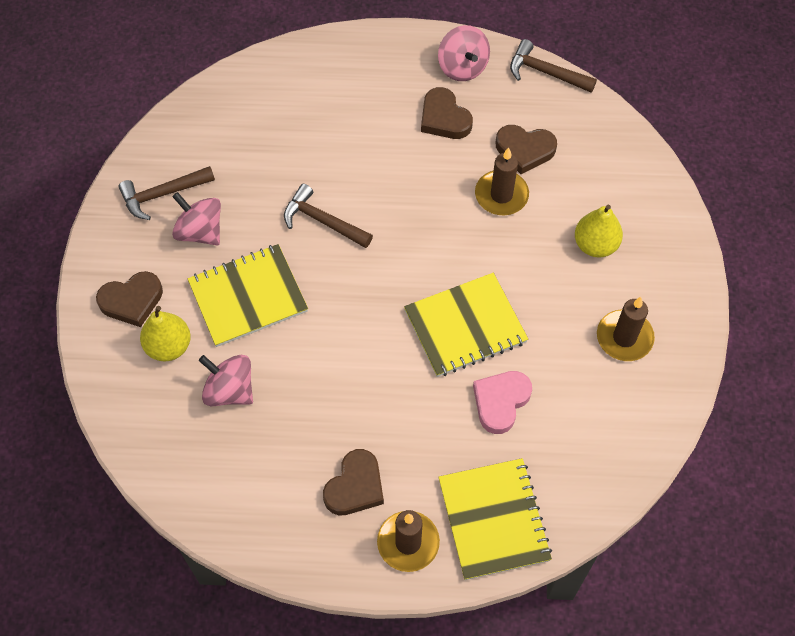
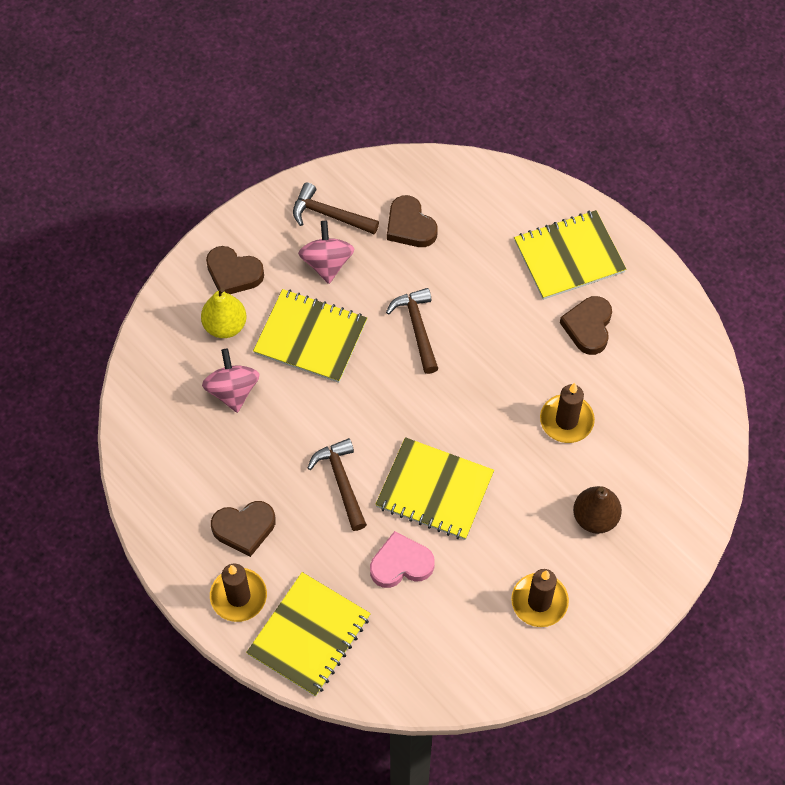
camera: 45 degrees right, 0 degrees up
(376, 81) = (569, 256): none -> yellow notebook
(462, 67) = (646, 299): pink spinning top -> none
(524, 150) = (622, 402): brown heart -> brown heart (410, 226)
(546, 72) = (707, 358): brown hammer -> brown hammer (341, 482)
(595, 245) = (595, 518): yellow pear -> brown pear

